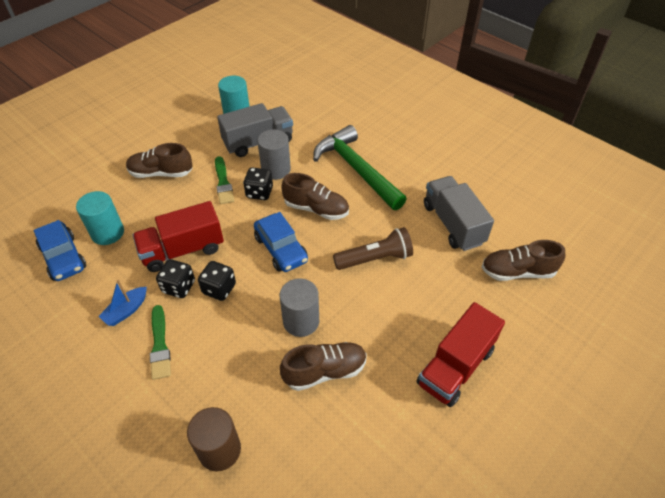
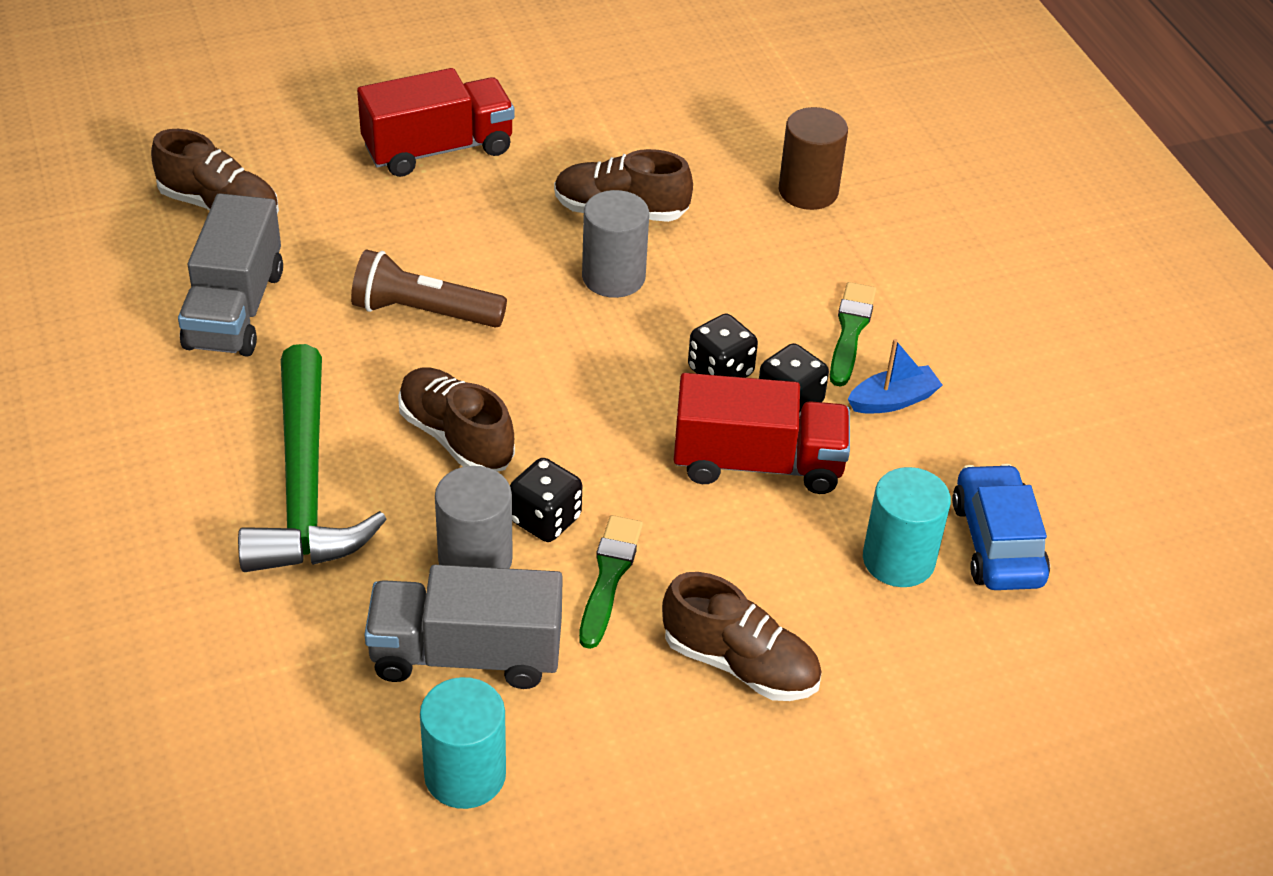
camera: 155 degrees left, 5 degrees down
(281, 249) = (574, 392): blue car -> none

